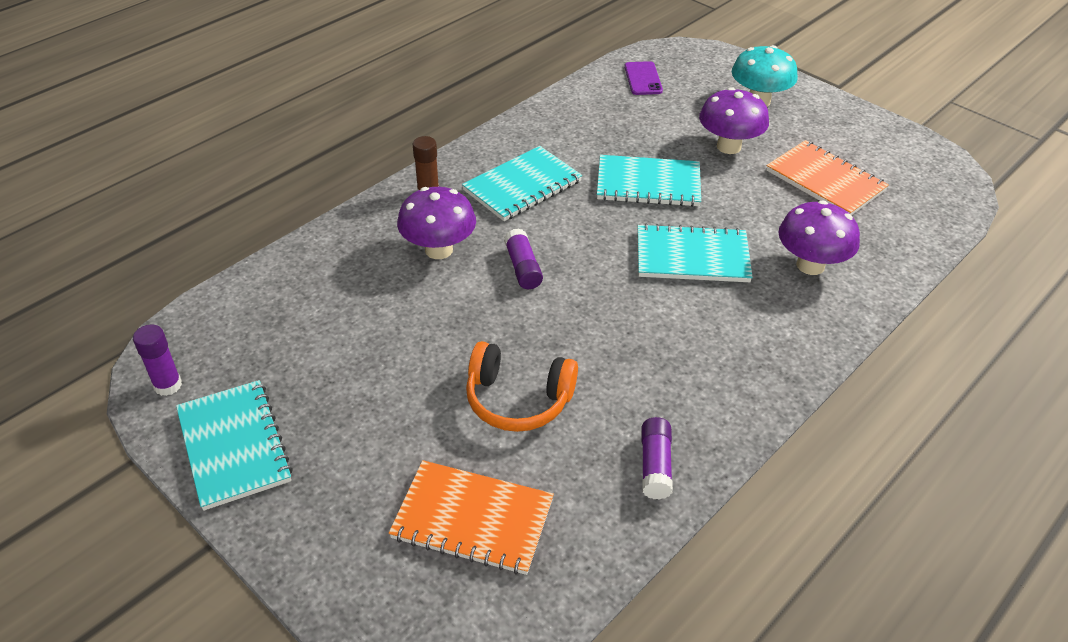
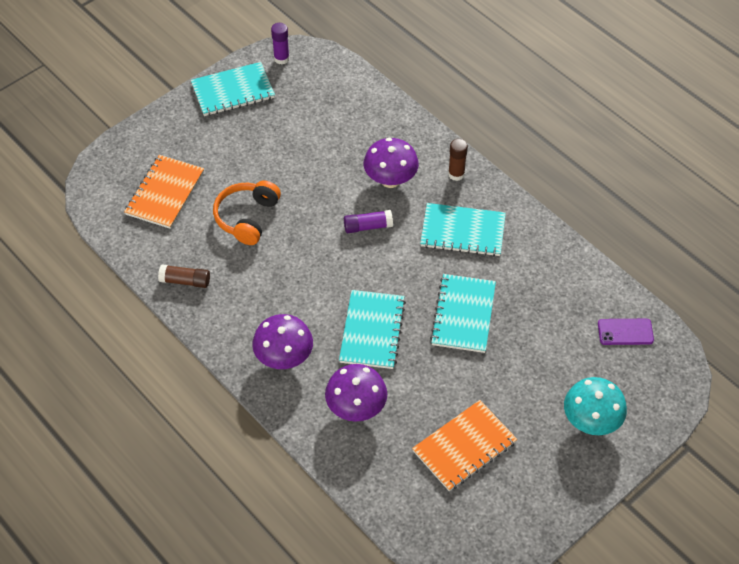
camera: 95 degrees right, 10 degrees up
(522, 186) = (462, 231): turquoise notebook -> turquoise notebook turned 45 degrees counterclockwise
(655, 466) = (185, 281): purple glue stick -> brown glue stick
(728, 146) = (516, 382): purple mushroom -> purple mushroom (284, 358)

